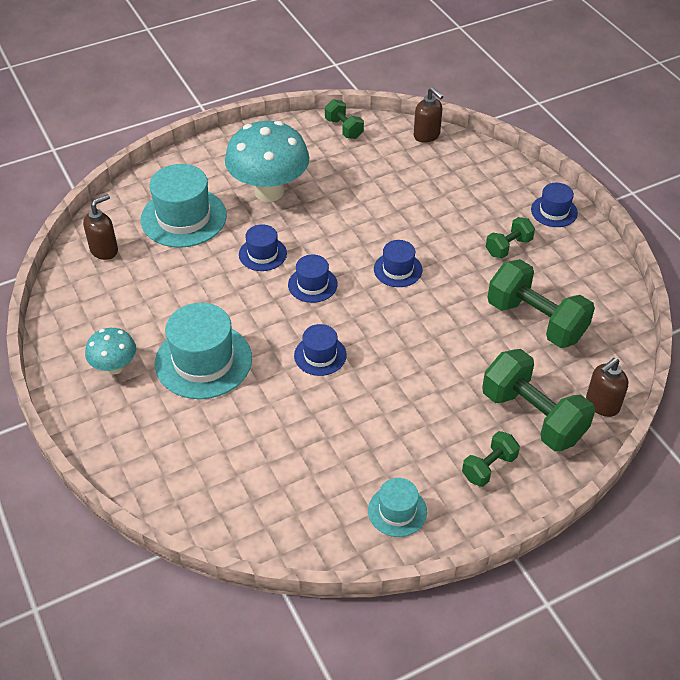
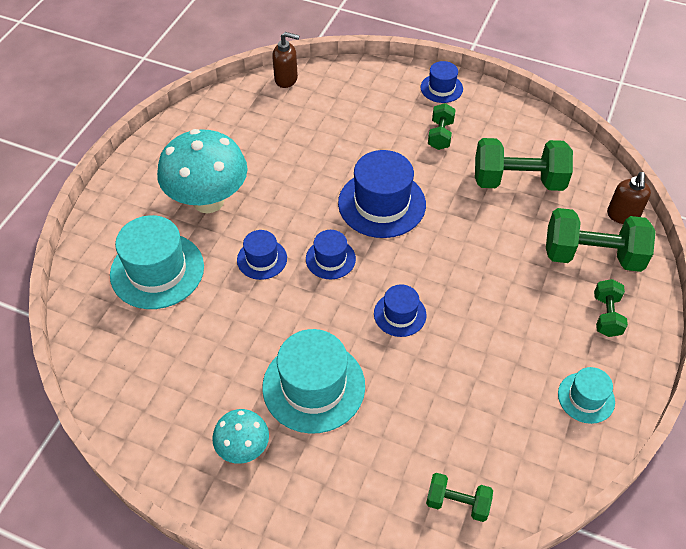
camera: 40 degrees left, 5 degrees up
(104, 250) = (114, 347): brown soap dispenser -> none
(344, 128) = (213, 110): green dumbbell -> green dumbbell (457, 503)
(398, 269) = (381, 203): blue hat -> blue hat, size x1.84

